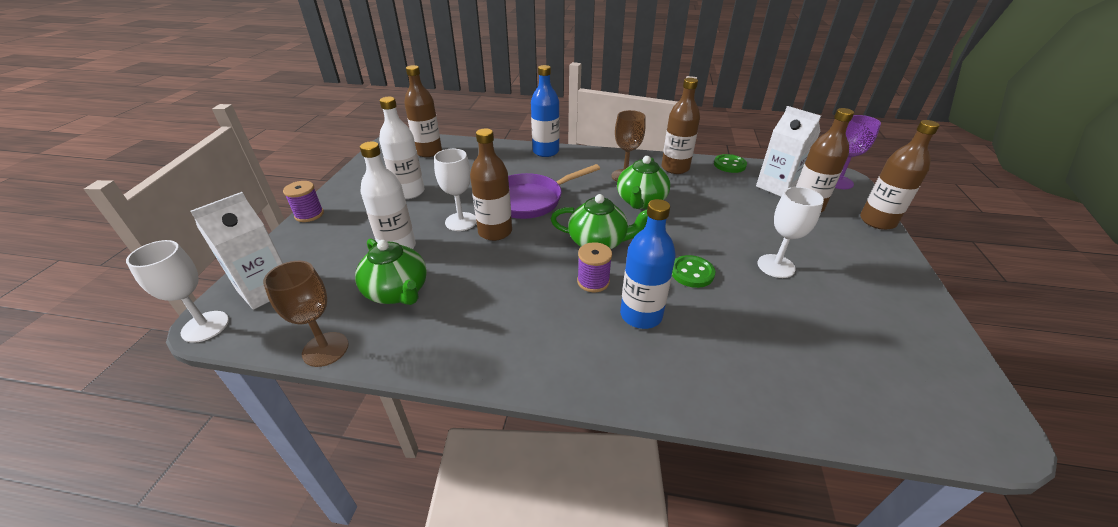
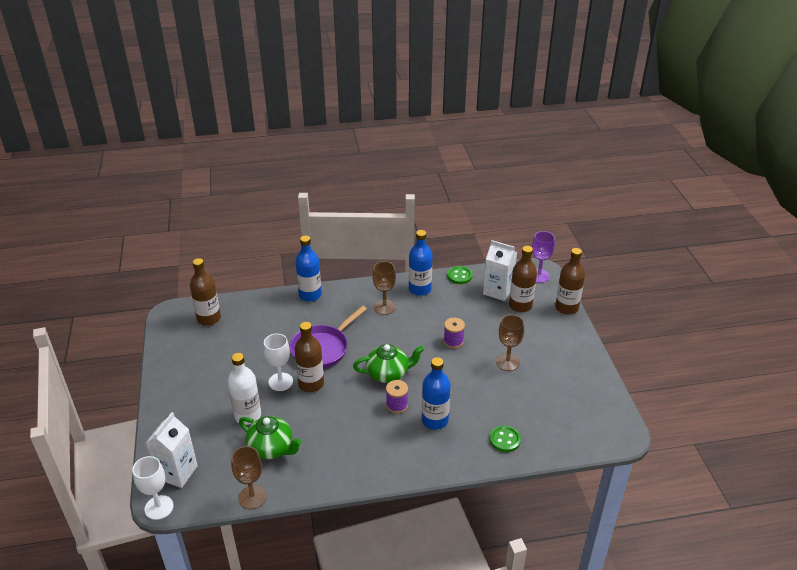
camera: 20 degrees left, 0 degrees up
(309, 214) = (156, 406): purple spool -> purple spool (453, 341)
(409, 192) = (221, 365): white bottle -> none
(641, 202) = (405, 330): green teapot -> none
(675, 168) = (420, 289): brown bottle -> blue bottle
(692, 273) = (457, 381): green button -> green button (505, 440)
(776, 266) = (507, 362): white goblet -> brown goblet

